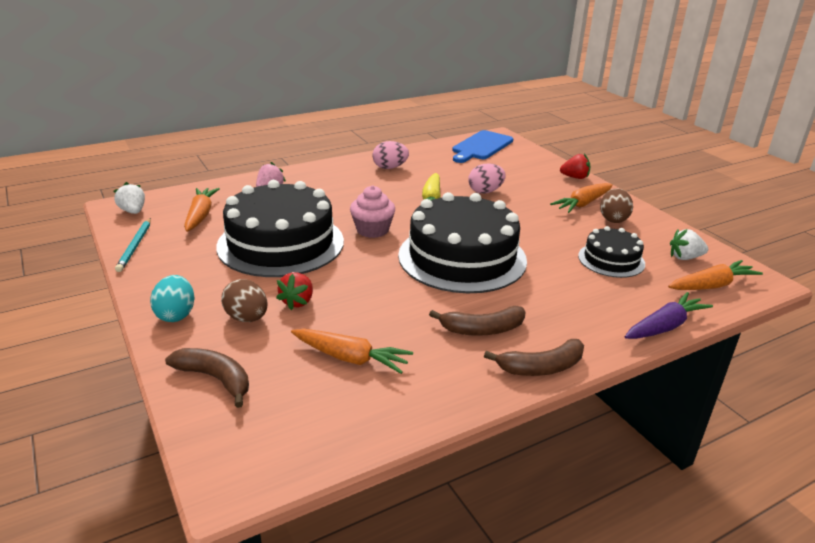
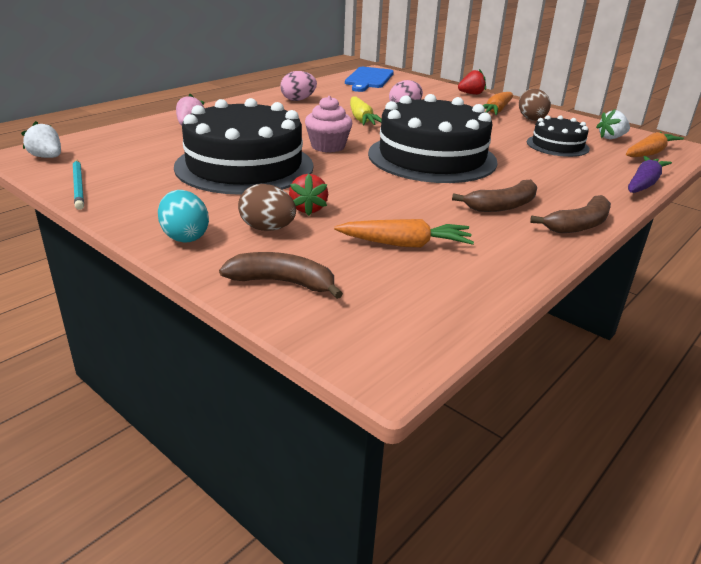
camera: 20 degrees left, 0 degrees up
(200, 215) = (132, 153): orange carrot -> none

